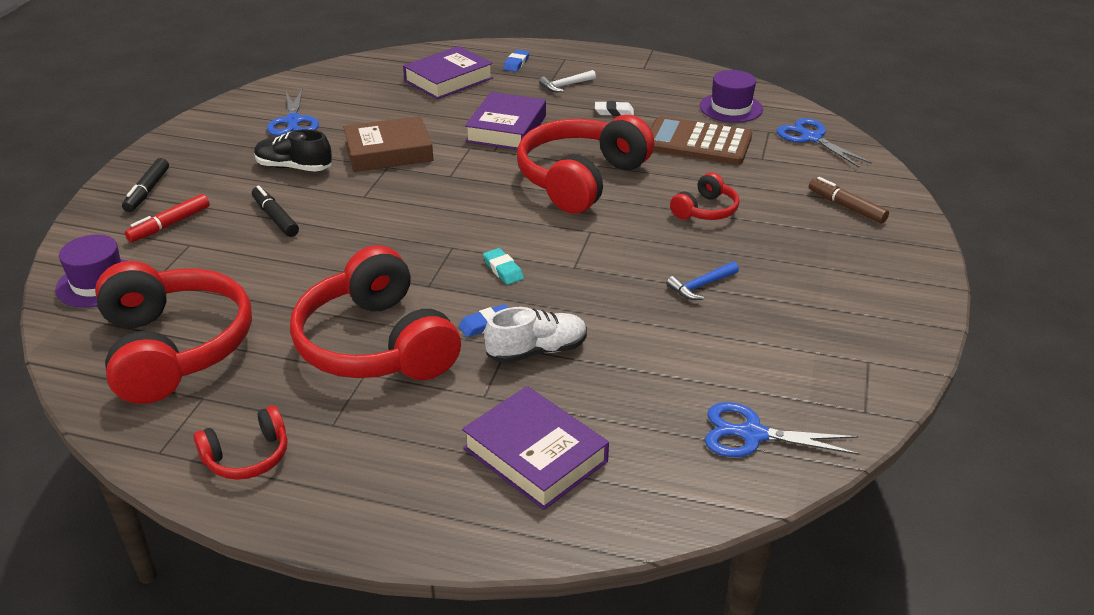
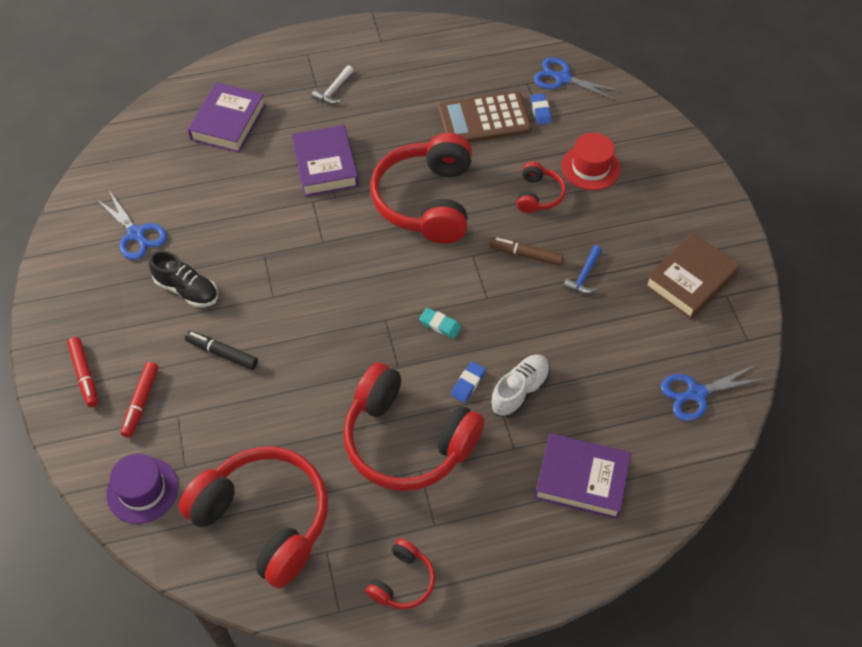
camera: 30 degrees left, 20 degrees up
(147, 191) = (85, 375): black marker -> red marker
(294, 167) = (187, 290): black shoe -> black shoe turned 135 degrees counterclockwise
(388, 151) = (250, 236): brown book -> brown book (690, 280)
(516, 63) = (271, 77): blue eraser -> blue eraser (540, 111)
(614, 112) = (396, 108): white eraser -> none
(731, 108) = (482, 65): purple hat -> none
(785, 208) = (590, 167): none -> red hat
(846, 207) = (630, 147): brown marker -> brown marker (526, 255)

